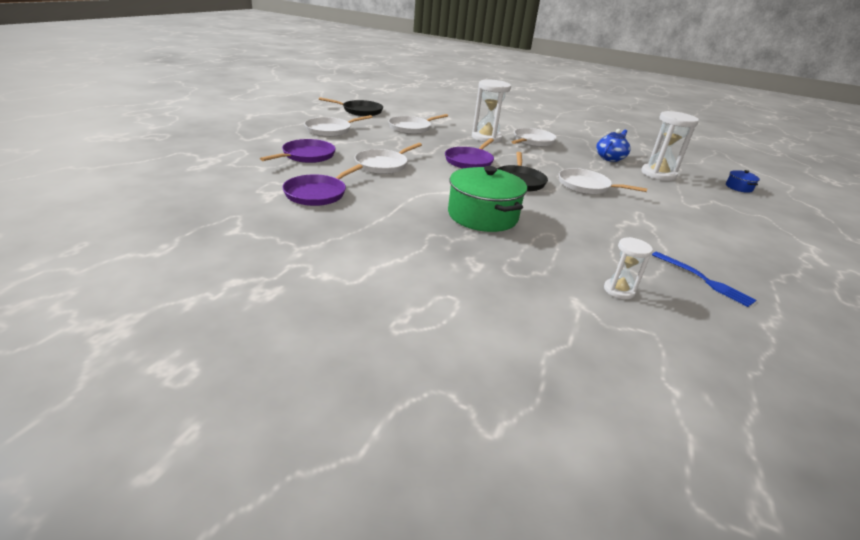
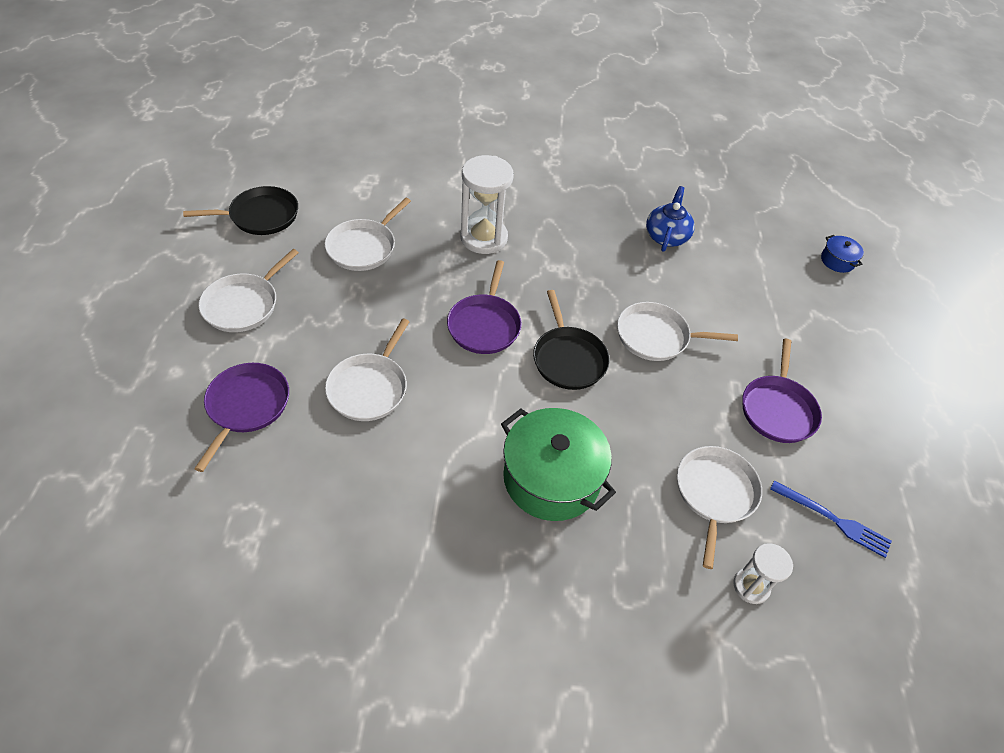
camera: 20 degrees left, 20 degrees up
(318, 193) = (314, 513): purple pan -> purple pan (778, 409)
(532, 141) = (550, 223): white pan -> white pan (715, 493)
(658, 174) = (736, 263): white hourglass -> none

